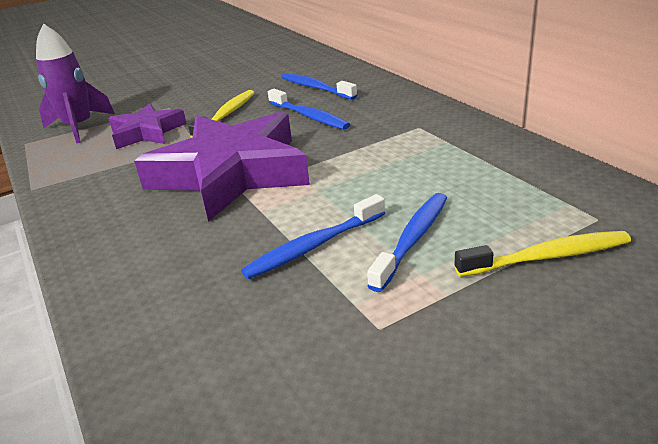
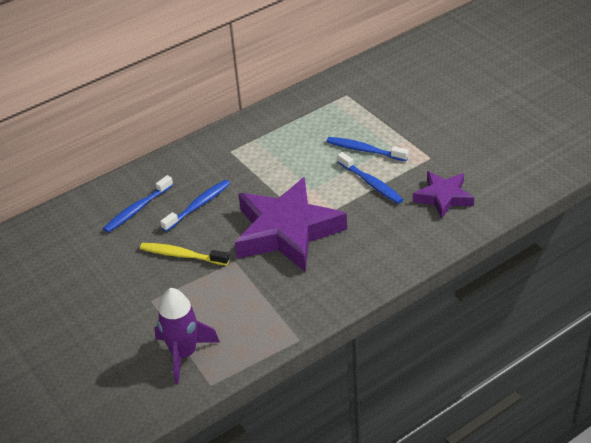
camera: 95 degrees left, 10 degrees up
(147, 132) = (207, 299): purple star -> purple star (443, 197)
(547, 257) = (377, 111): yellow toothbrush -> none

